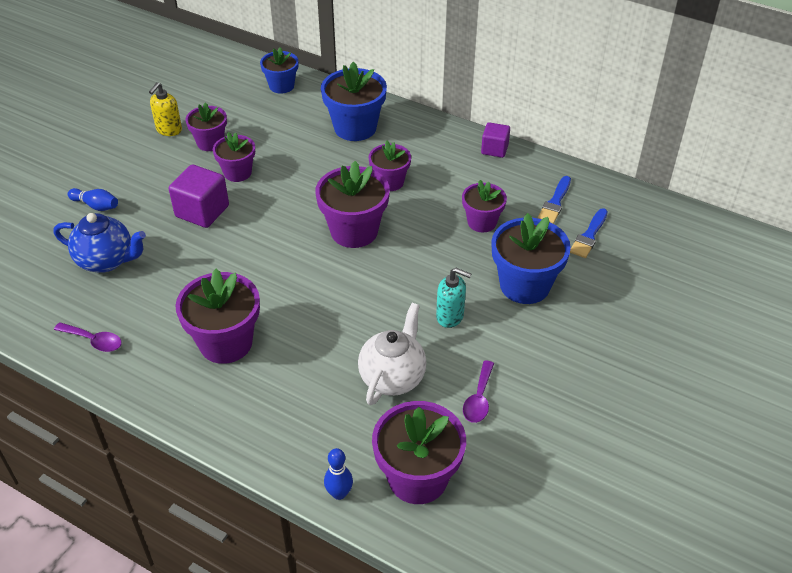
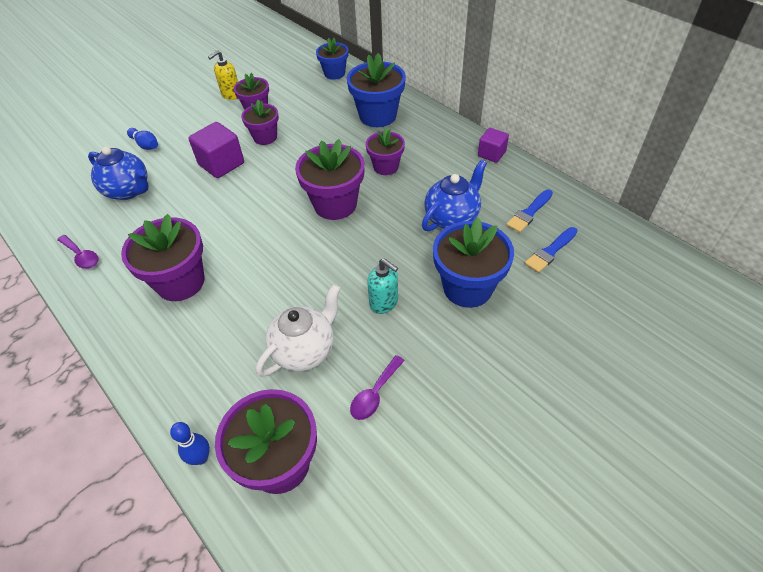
camera: 20 degrees right, 5 degrees up
(482, 222) = (452, 218): purple flower pot -> blue teapot

